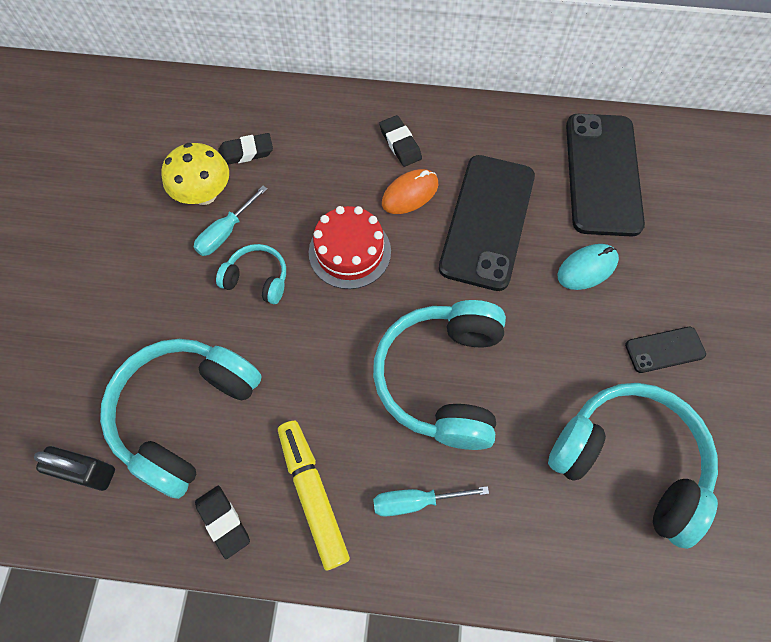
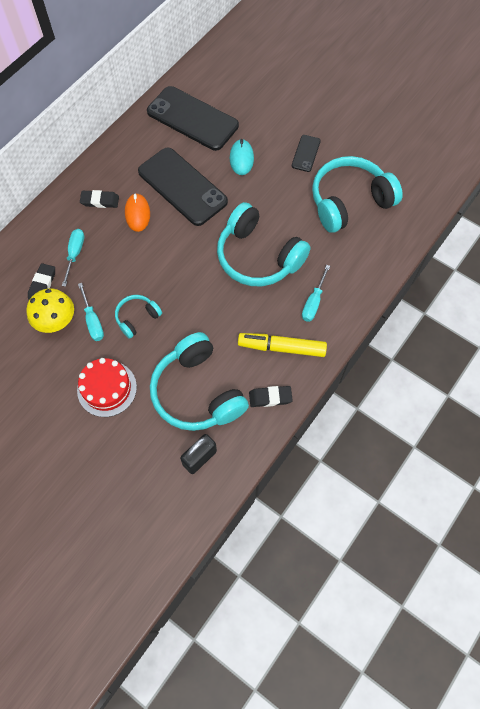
camera: 60 degrees left, 0 degrees up
(308, 161) = (75, 254): none -> turquoise screwdriver
(350, 252) = (153, 262): red cake -> red cake (107, 388)

